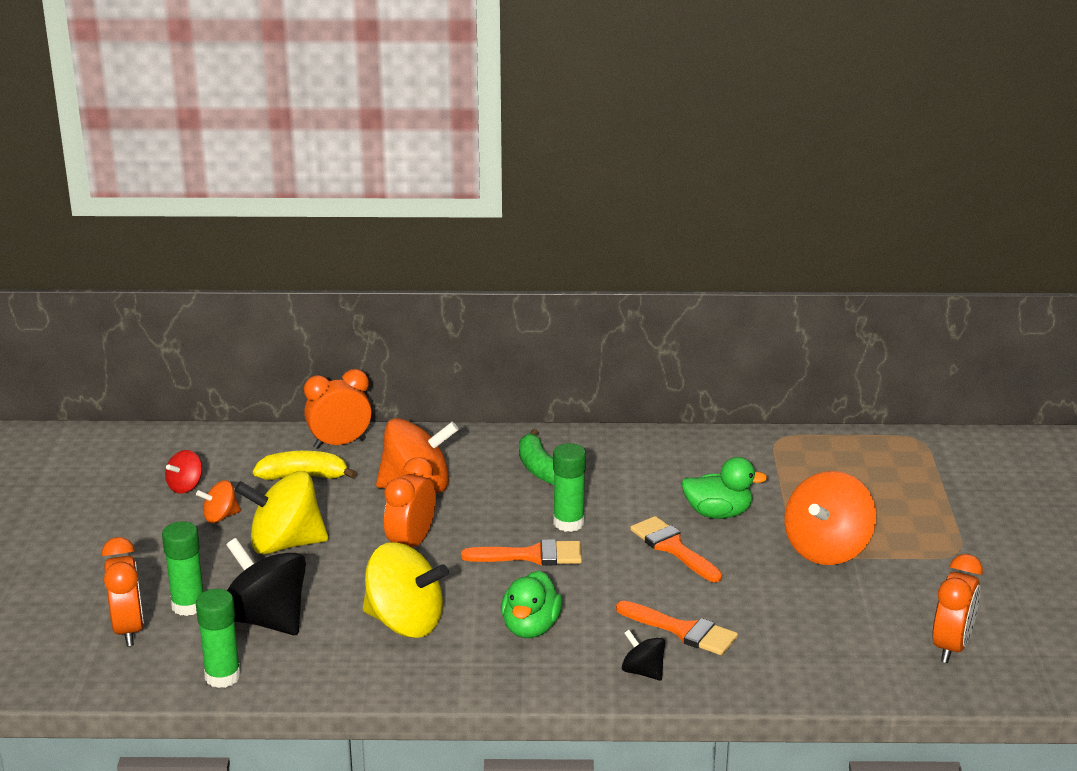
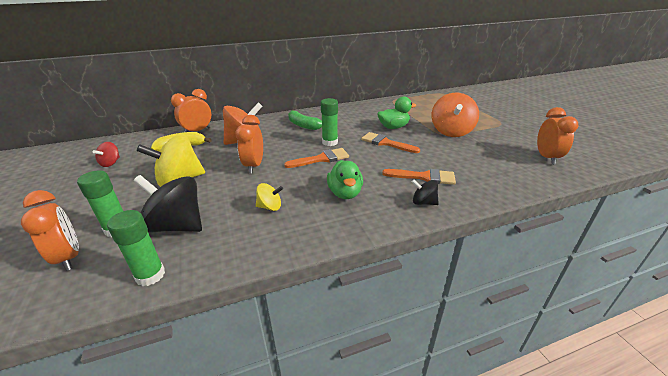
camera: 20 degrees left, 5 degrees up
(220, 517) = (135, 174): orange spinning top -> none
(405, 622) = (270, 207): yellow spinning top -> yellow spinning top, size x0.50

